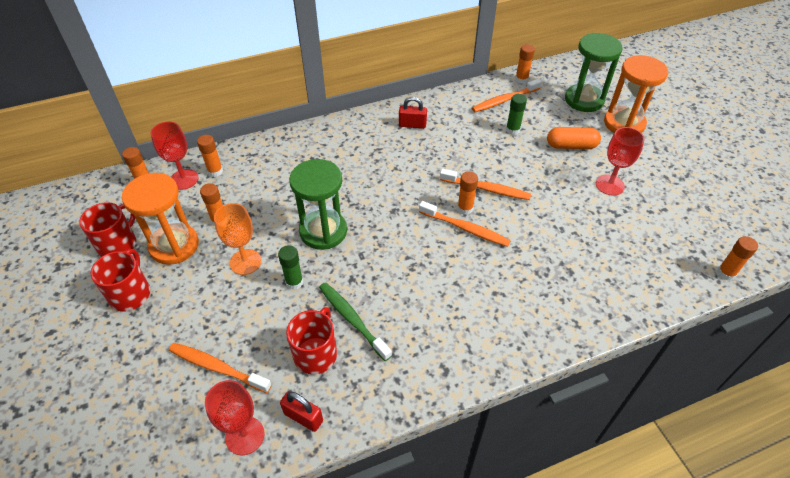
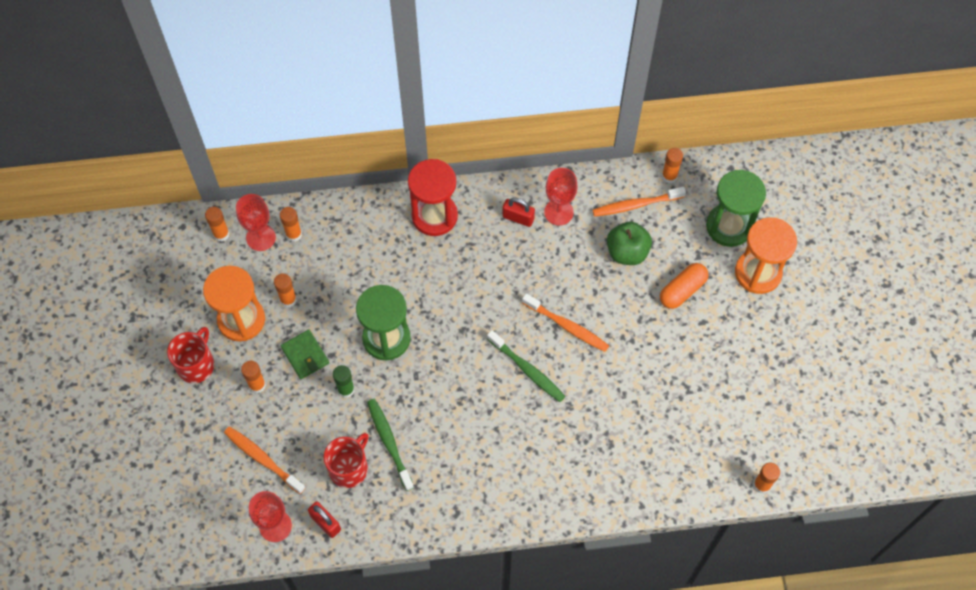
camera: 15 degrees right, 15 degrees up
(118, 244) = (189, 305): red mug -> none
(245, 262) = (305, 355): orange goblet -> green wallet
(340, 136) = (434, 216): none -> red hourglass
(465, 208) = (535, 345): orange glue stick -> orange glue stick (257, 385)
(465, 228) = (527, 370): orange toothbrush -> green toothbrush
(512, 130) = (627, 252): green glue stick -> green apple
(571, 146) = (682, 290): orange capsule -> orange capsule turned 60 degrees counterclockwise
(609, 185) = (699, 353): red goblet -> red goblet (558, 212)

